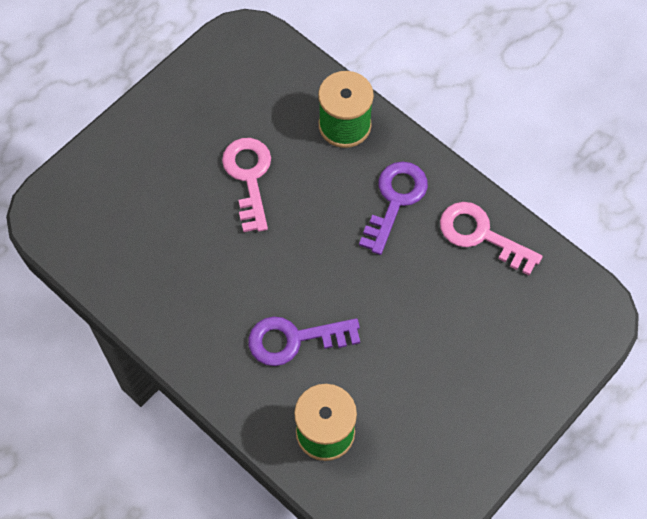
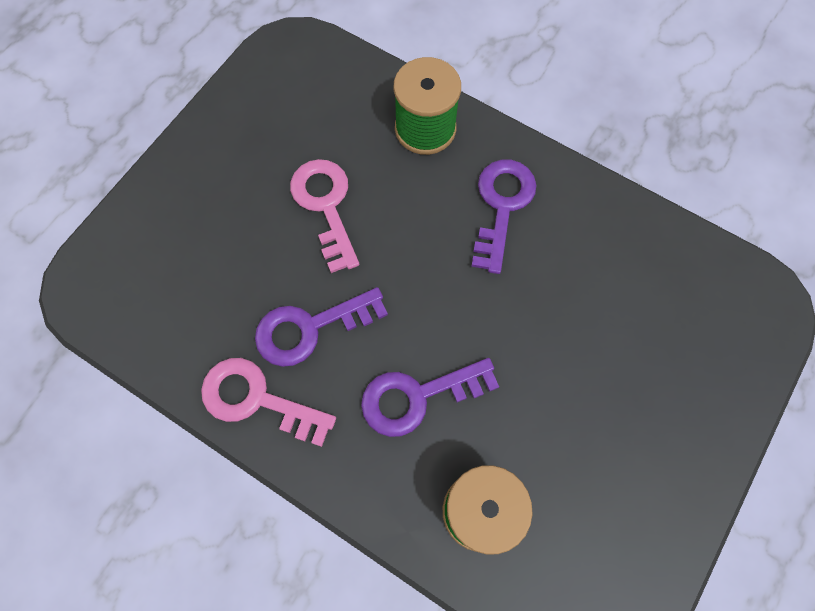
camera: 10 degrees left, 5 degrees up
(219, 273) = (310, 328): none -> purple key
(481, 235) = (610, 231): pink key -> pink key (257, 399)

